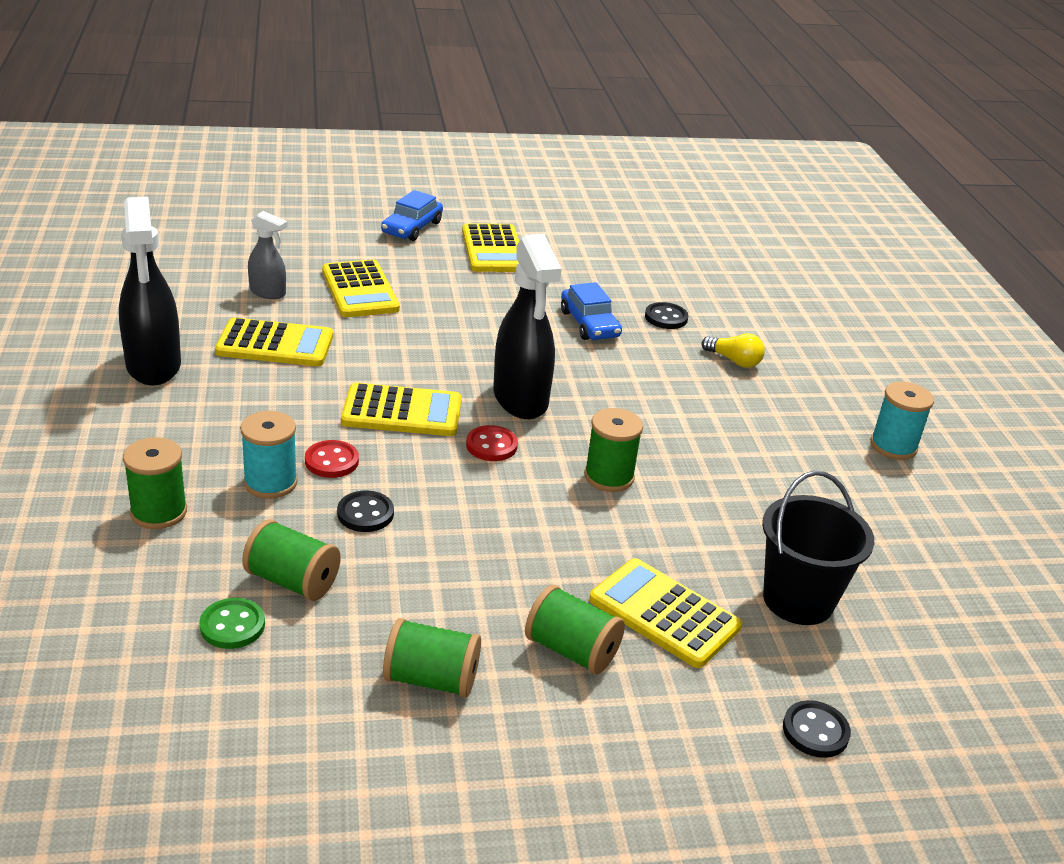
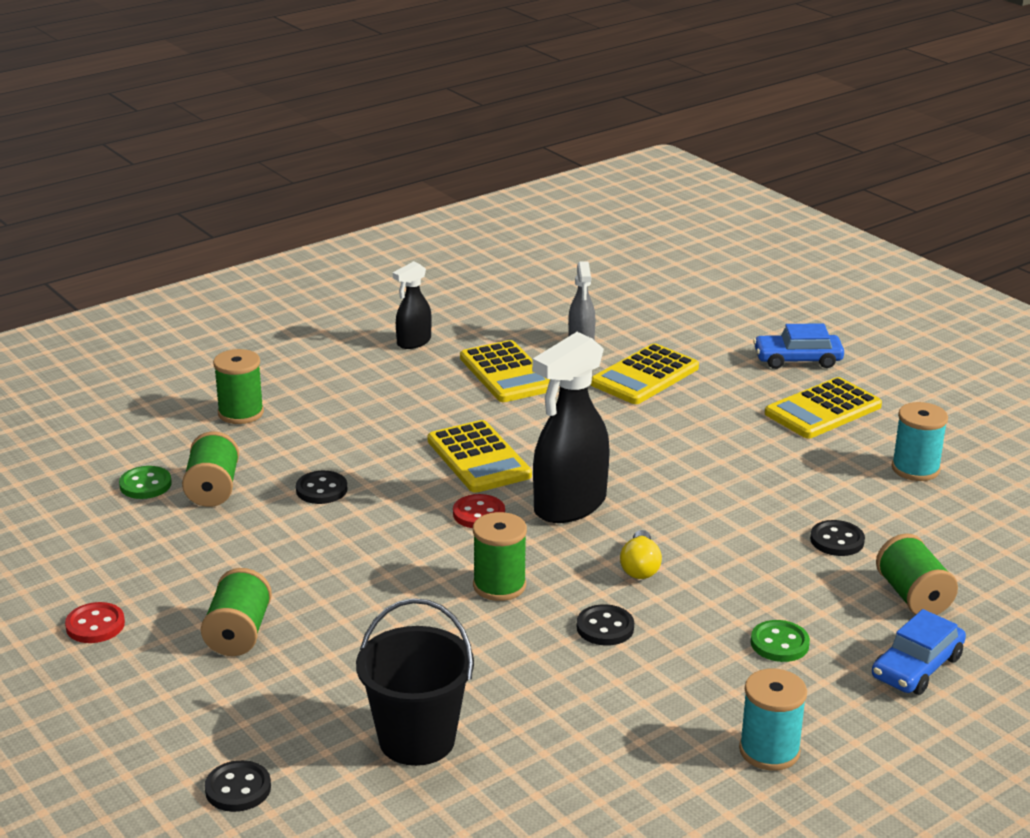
camera: 65 degrees right, 5 degrees down
(153, 366) = (413, 342): black spray bottle -> black spray bottle, size x0.54
(270, 483) = (319, 439): turquoise spool -> turquoise spool (915, 469)
(331, 461) = (373, 453): red button -> red button (95, 625)
(431, 679) = (154, 581): green spool -> green spool (913, 596)
(589, 324) = (756, 501): blue car -> blue car (916, 667)
(664, 613) = (327, 668): yellow calculator -> none
(704, 451) = (605, 627): none -> black button
(734, 361) = (807, 604): yellow light bulb -> yellow light bulb (640, 567)
(773, 390) = (779, 643): none -> green button

